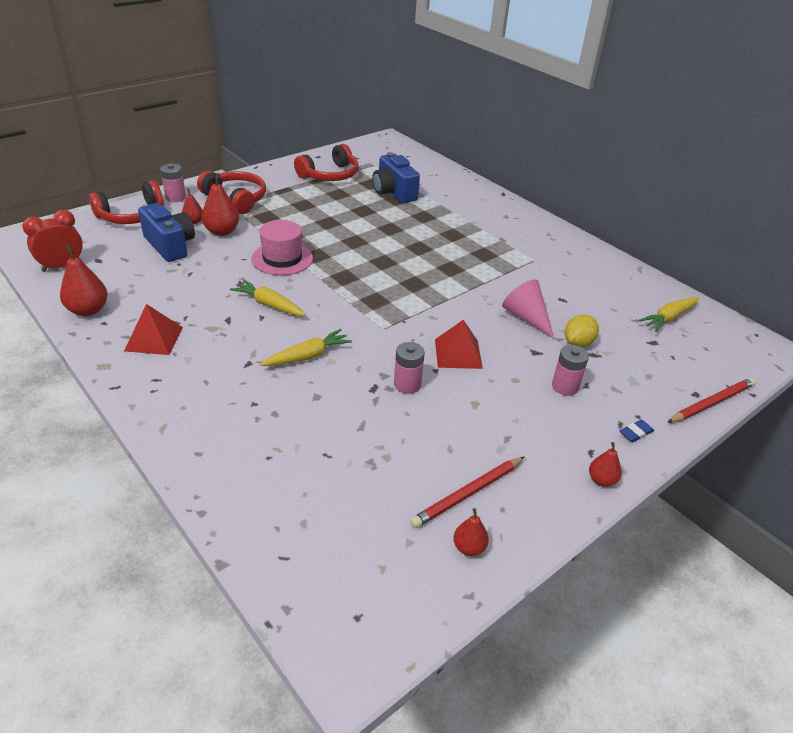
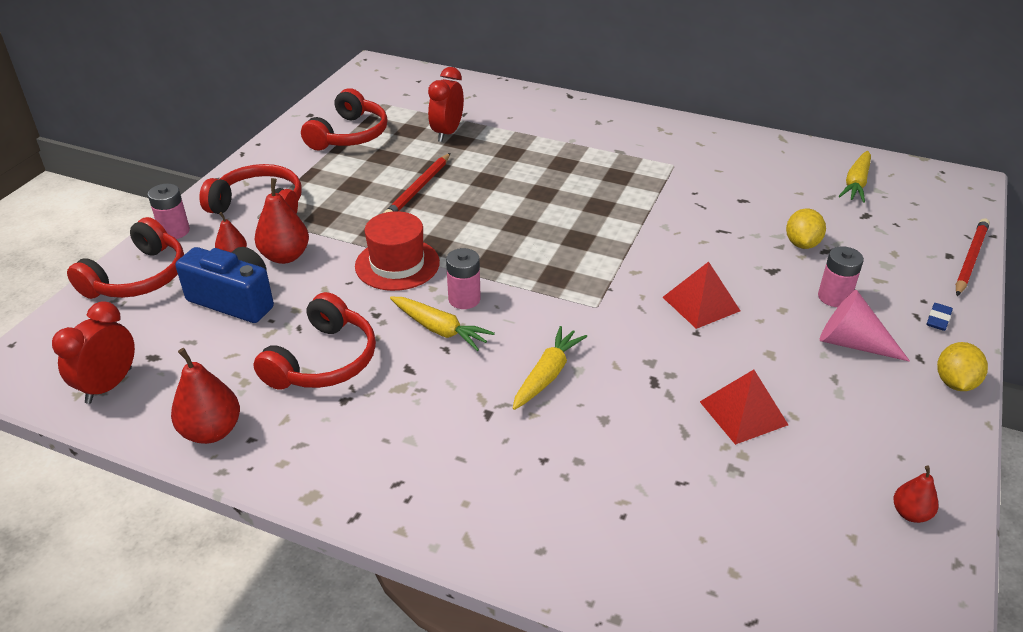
camera: 25 degrees left, 0 degrees up
(154, 339) = (340, 432): red pyramid -> red pyramid (743, 413)
(184, 296) = (323, 360): none -> red headphones
(269, 304) = (439, 329): yellow carrot -> yellow carrot turned 150 degrees counterclockwise
(282, 258) = (397, 264): pink hat -> red hat
(393, 192) = (447, 133): blue camera -> red clock
(407, 384) = (684, 362): pink battery -> pink battery (464, 299)
(468, 493) = (856, 456): red pencil -> red pencil (418, 188)
(526, 317) = (728, 234): pink cone -> pink cone (852, 343)
(601, 480) = (955, 382): red pear -> yellow lemon

